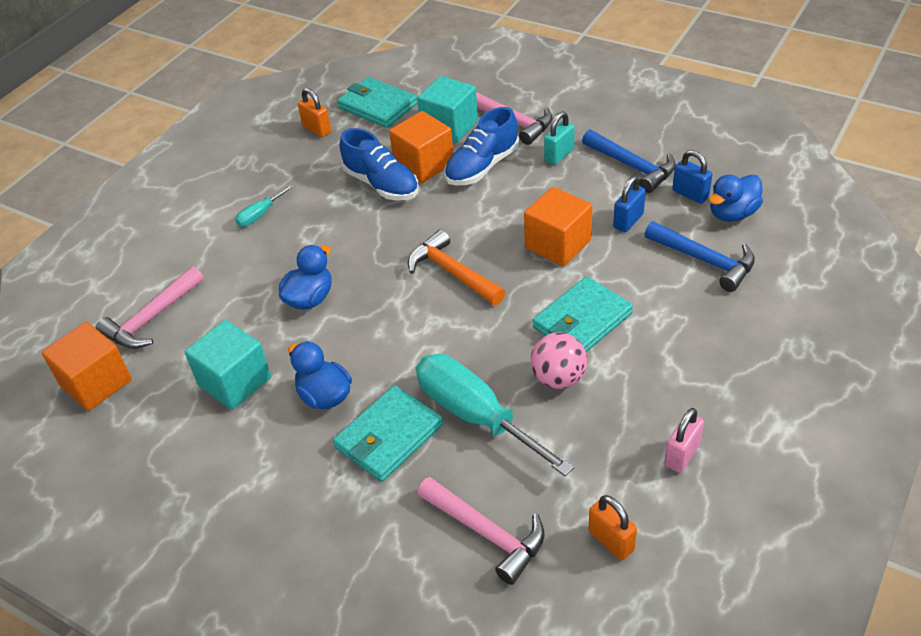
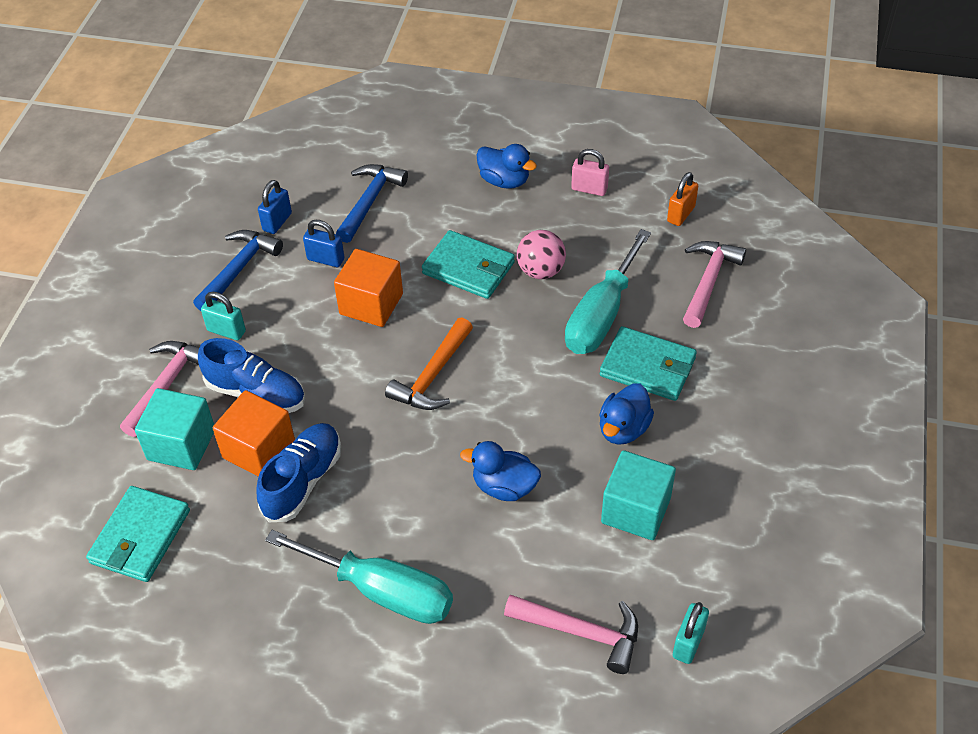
camera: 110 degrees left, 5 degrees up
(96, 383) = (688, 643): orange cube -> turquoise padlock
(260, 215) = (382, 591): turquoise screwdriver -> turquoise screwdriver, size x2.21
(317, 129) = (198, 592): orange padlock -> none
(732, 214) = (301, 191): blue duck -> blue duck (504, 181)

